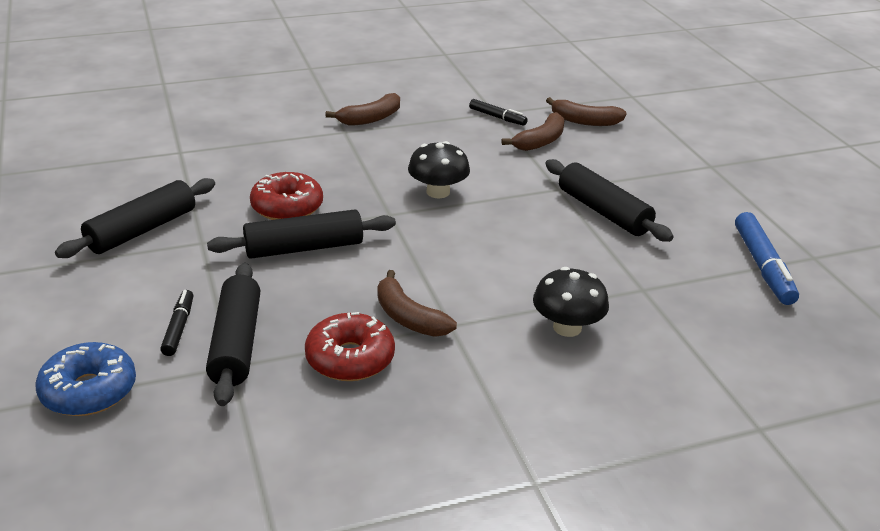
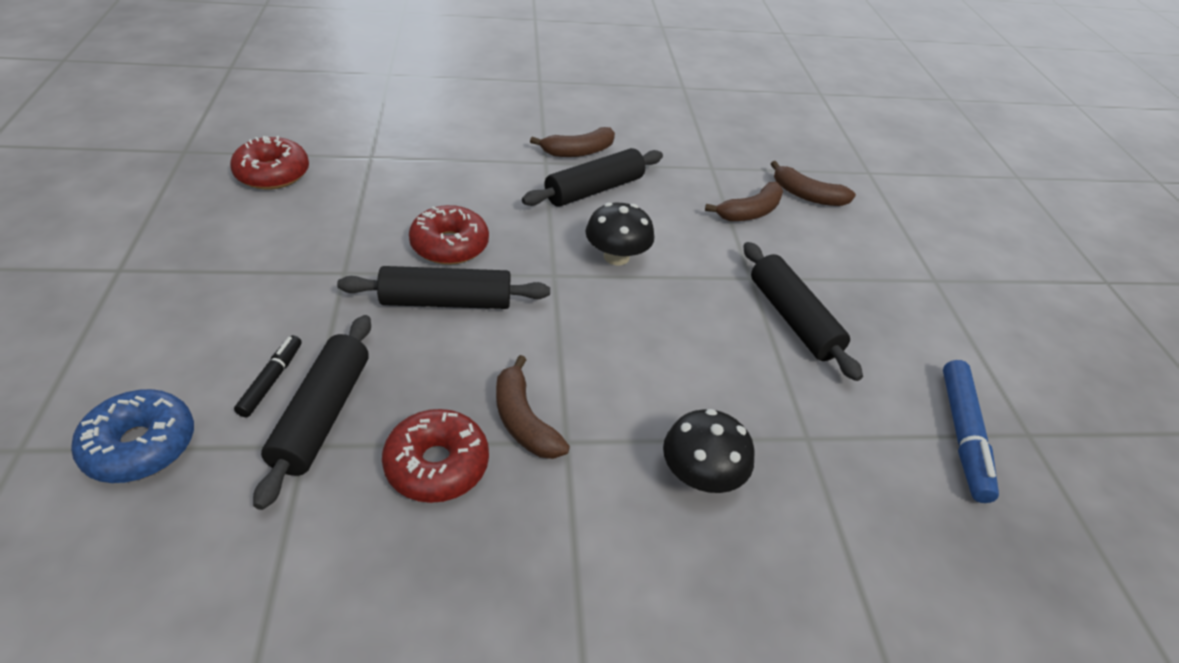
camera: 10 degrees right, 10 degrees up
(95, 179) = (272, 174): none -> red donut
(142, 230) = (290, 245): black rolling pin -> black rolling pin (594, 189)
(497, 117) = (713, 173): black marker -> none

